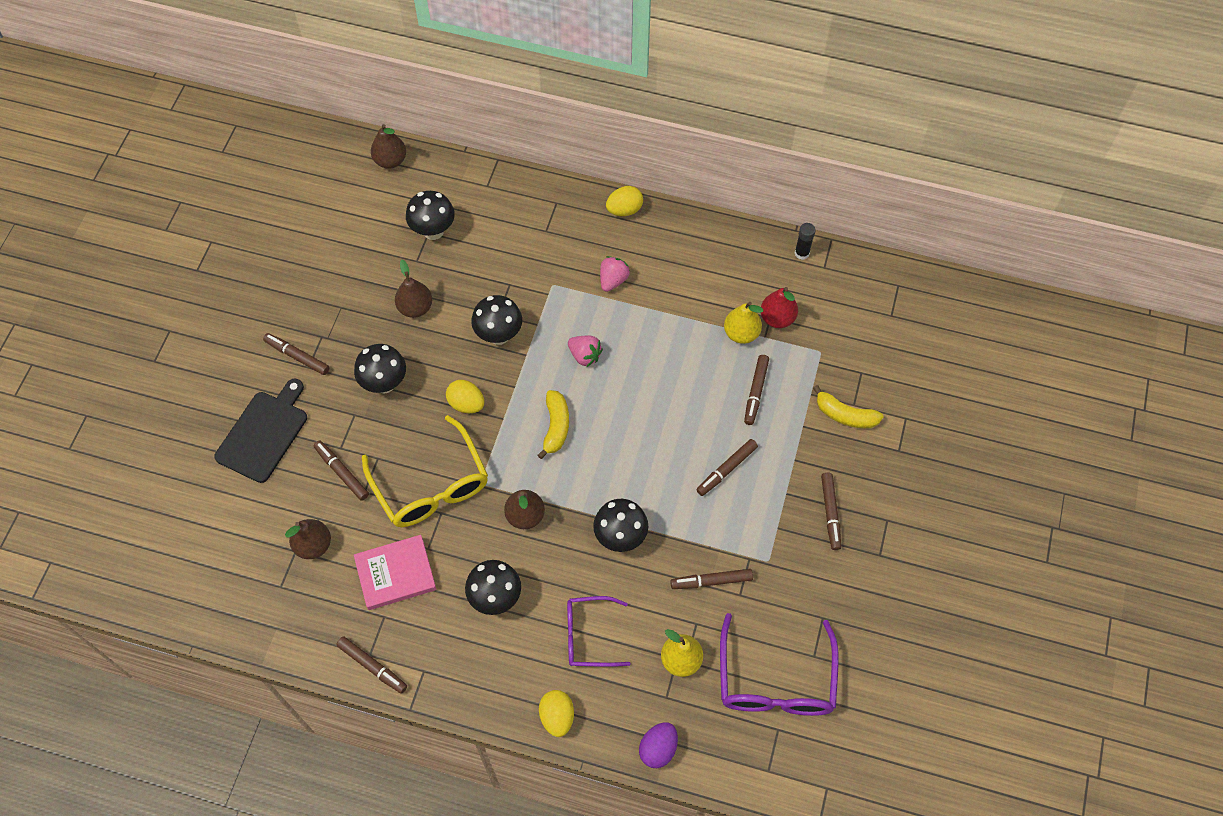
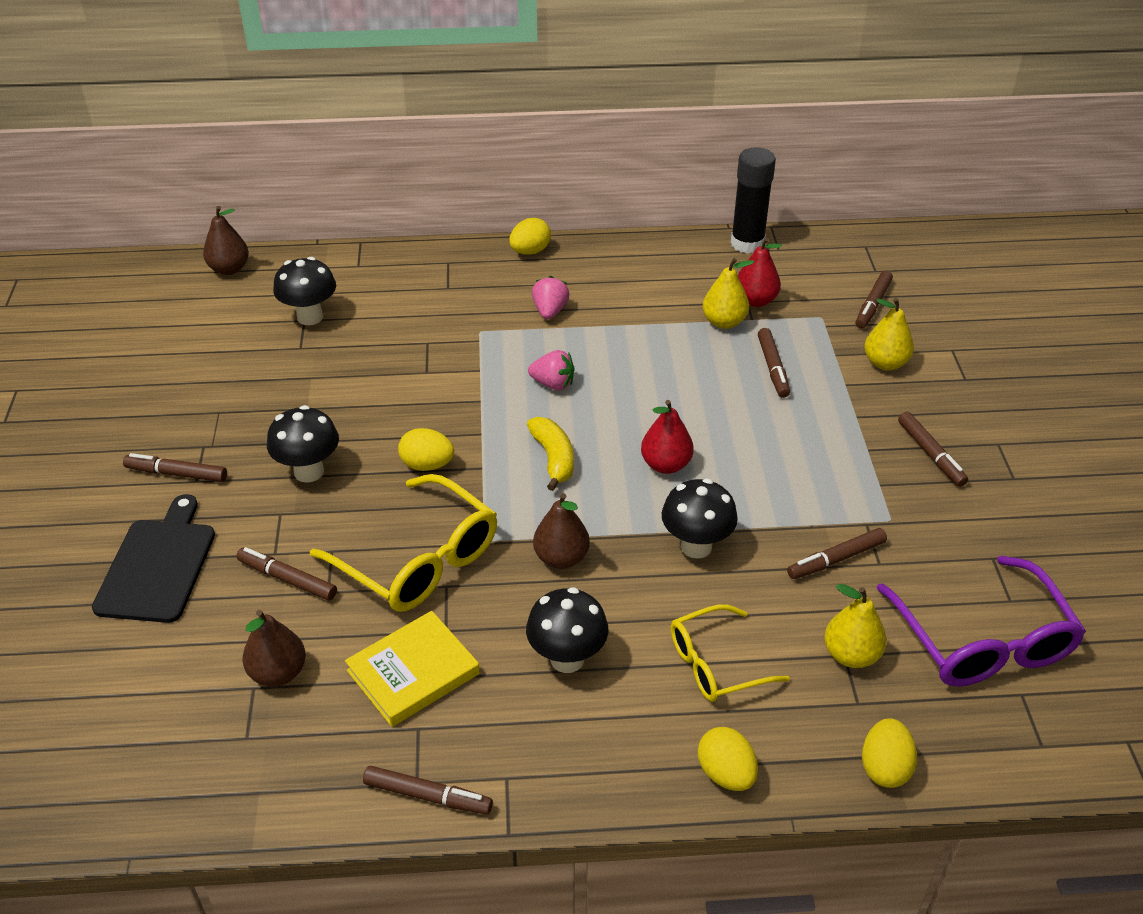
camera: 20 degrees left, 20 degrees down
(395, 574) = (413, 672): pink book -> yellow book
(415, 308) = (318, 390): brown pear -> none
(499, 335) = (437, 390): black mushroom -> none
(589, 636) = (716, 664): purple glasses -> yellow glasses
(632, 459) = (666, 465): none -> red pear
(658, 749) = (884, 768): purple egg -> yellow egg
(726, 470) = (784, 446): brown marker -> brown marker (873, 305)
(801, 253) = (747, 243): black glue stick -> black glue stick, size x1.92
(845, 415) = (885, 363): yellow banana -> yellow pear

